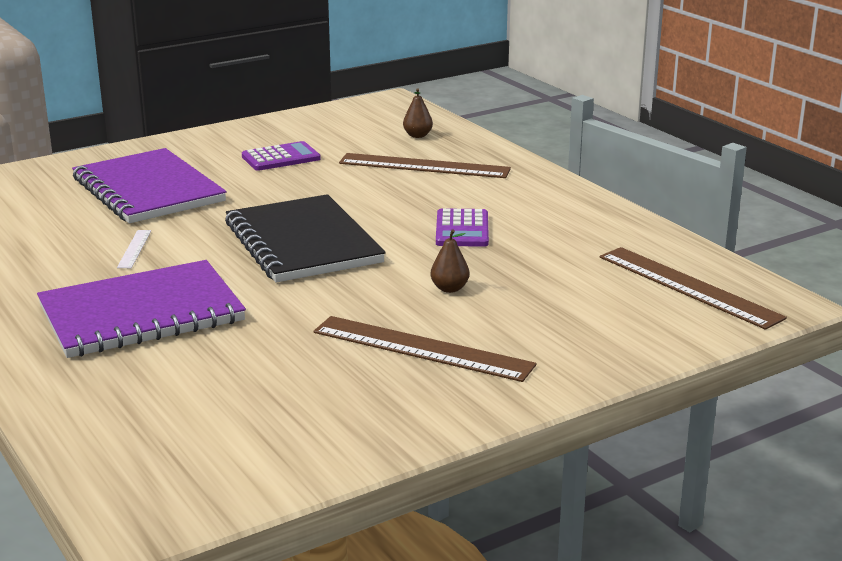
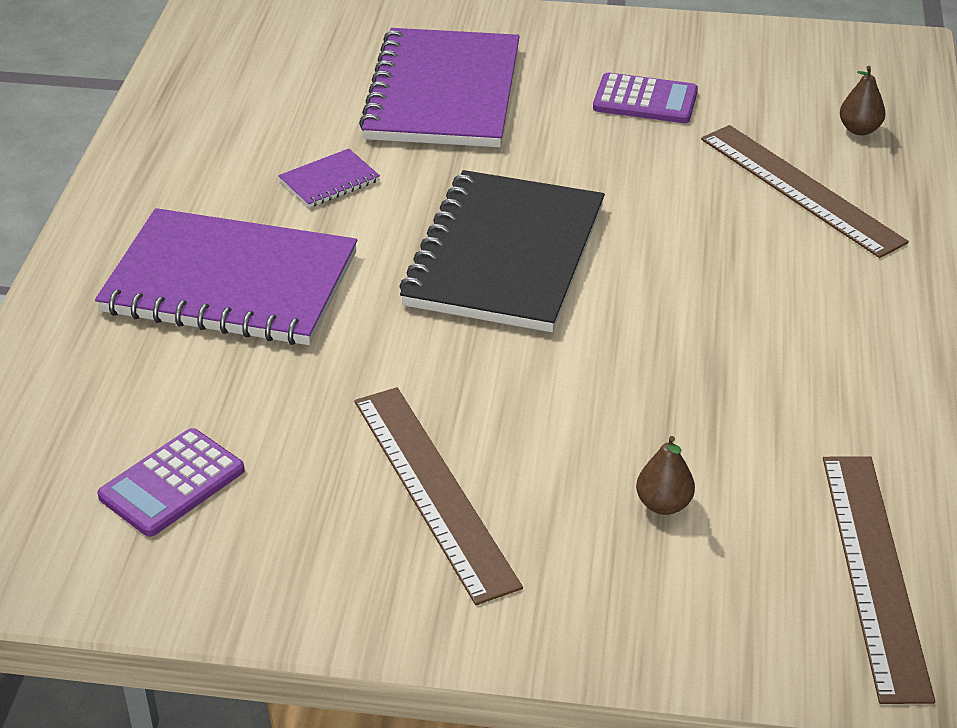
camera: 40 degrees right, 15 degrees up
(134, 249) = (329, 181): white ruler -> purple notebook
(449, 289) = (576, 414): brown pear -> brown pear (663, 504)
(462, 229) = (711, 323): purple calculator -> purple calculator (172, 483)

